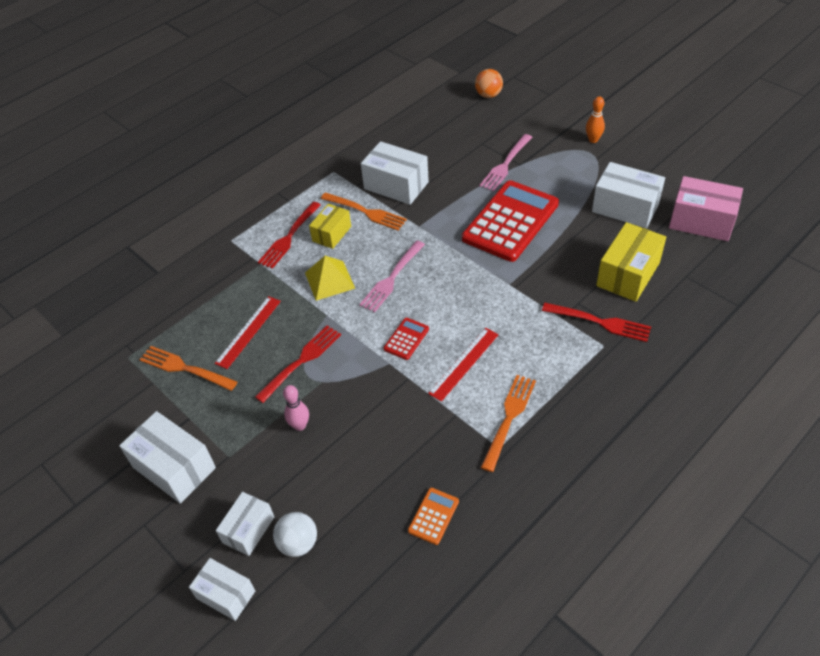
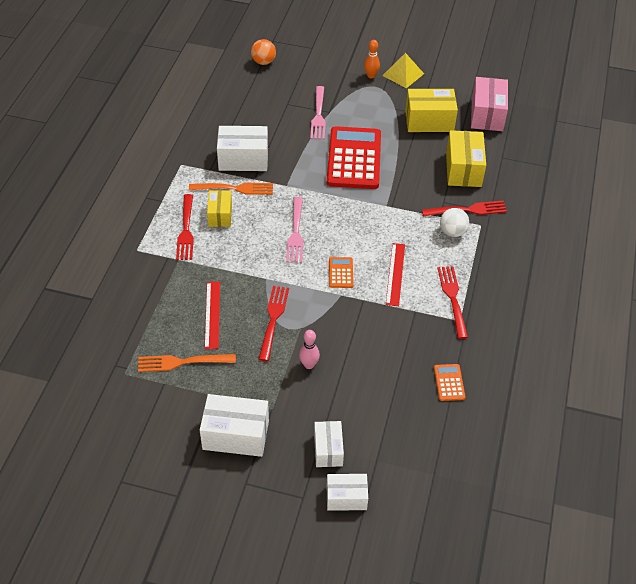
camera: 35 degrees left, 0 degrees up
(298, 543) = (371, 442): white ball -> white ball (452, 232)
(329, 280) = (247, 252): yellow pyramid -> yellow pyramid (403, 74)
(406, 339) = (340, 273): red calculator -> orange calculator
(509, 418) = (452, 298): orange fork -> red fork
(625, 208) = (429, 121): white box -> yellow box
(701, 221) = (487, 115): pink box -> pink box turned 75 degrees counterclockwise

